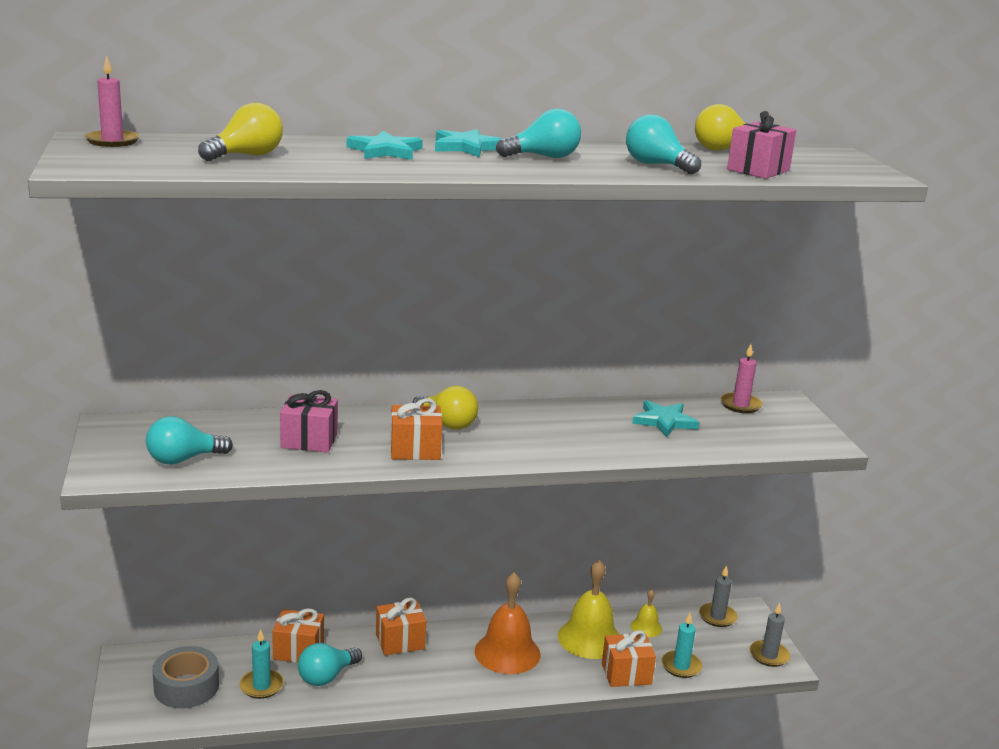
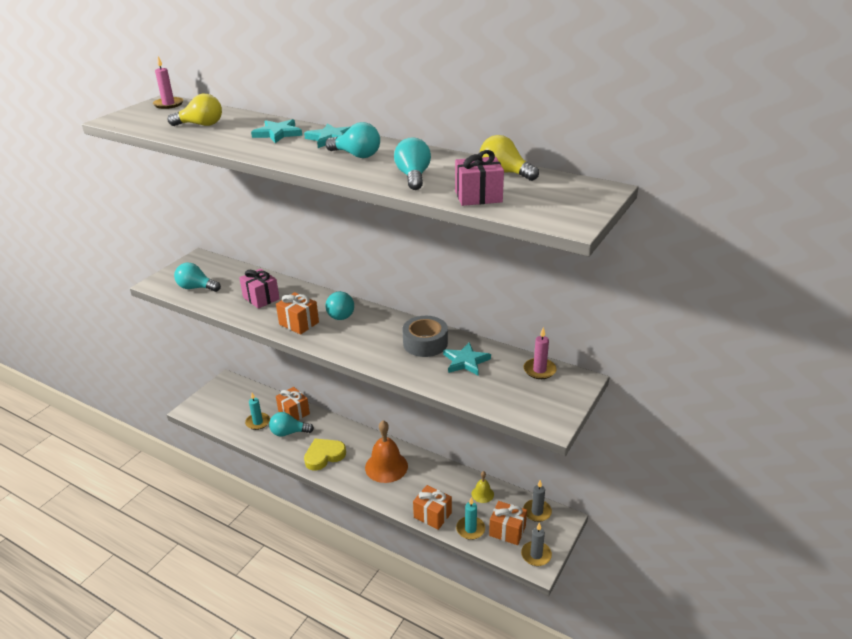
camera: 45 degrees right, 10 degrees up
(186, 687) = (230, 406): grey tape -> grey tape (425, 343)
(400, 641) = (343, 432): orange gift -> orange gift (507, 531)
(414, 679) = (324, 456): none -> yellow heart
(447, 423) = (340, 313): yellow light bulb -> turquoise light bulb
(589, 638) = (440, 483): yellow bell -> none

